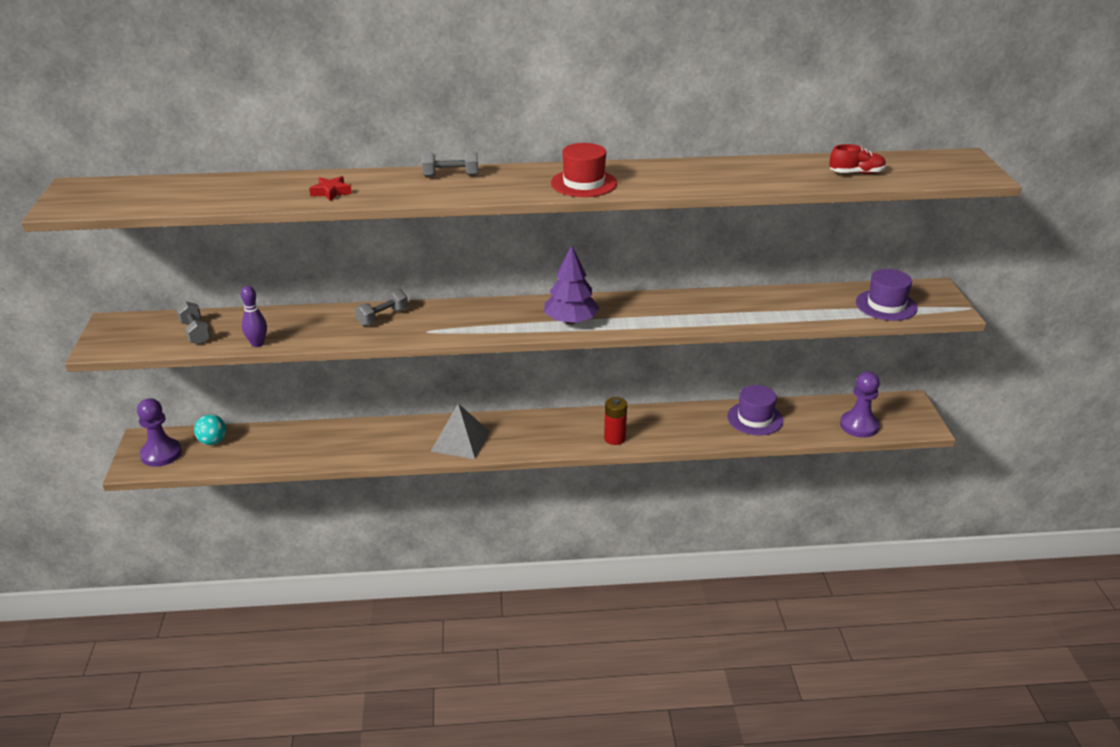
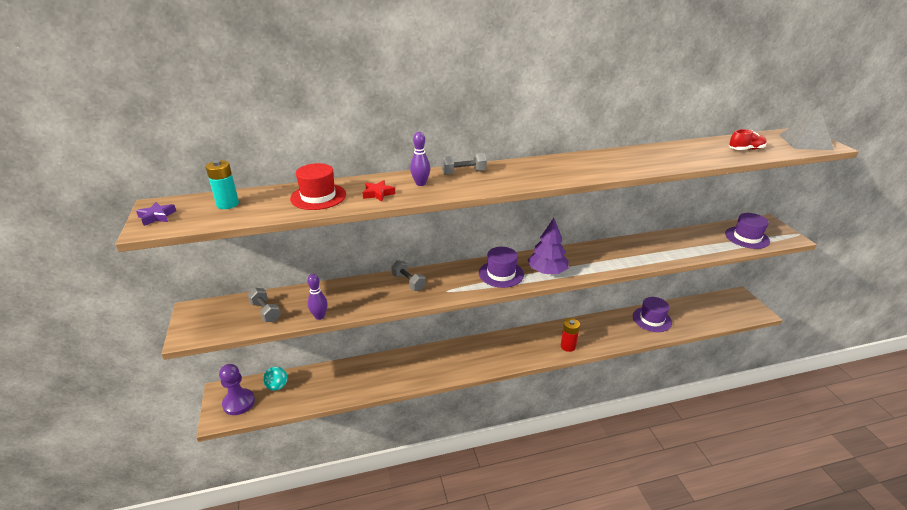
camera: 10 degrees left, 0 degrees up
(71, 197) = (157, 217): none -> purple star
(153, 190) = (227, 204): none -> turquoise battery
(382, 317) = (408, 282): grey dumbbell -> grey dumbbell turned 75 degrees counterclockwise
(389, 184) = (420, 183): none -> purple bowling pin
(460, 441) = (462, 362): grey pyramid -> grey pyramid (805, 142)
(507, 318) = (501, 274): none -> purple hat
(583, 183) = (566, 171): red hat -> red hat (318, 197)
(859, 426) = (719, 317): purple pawn -> none

